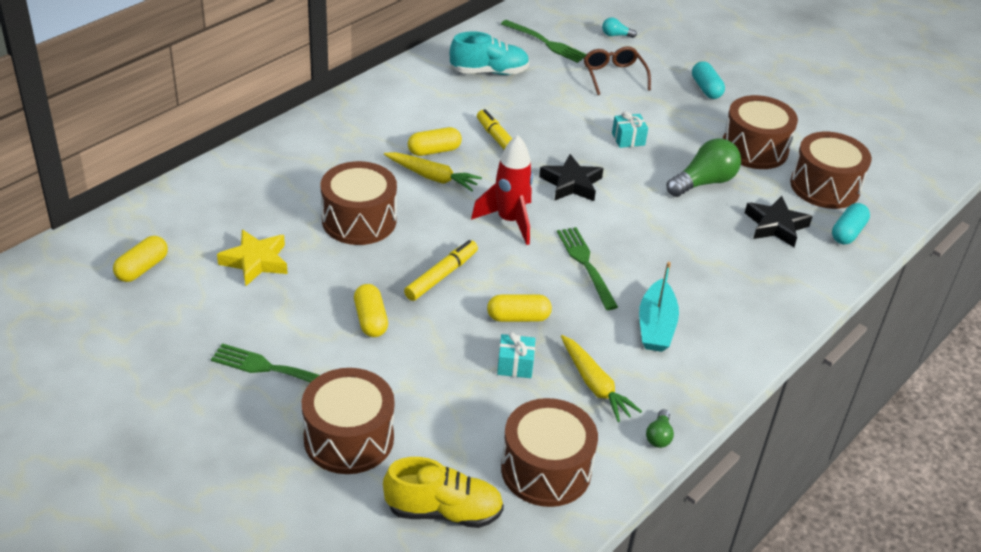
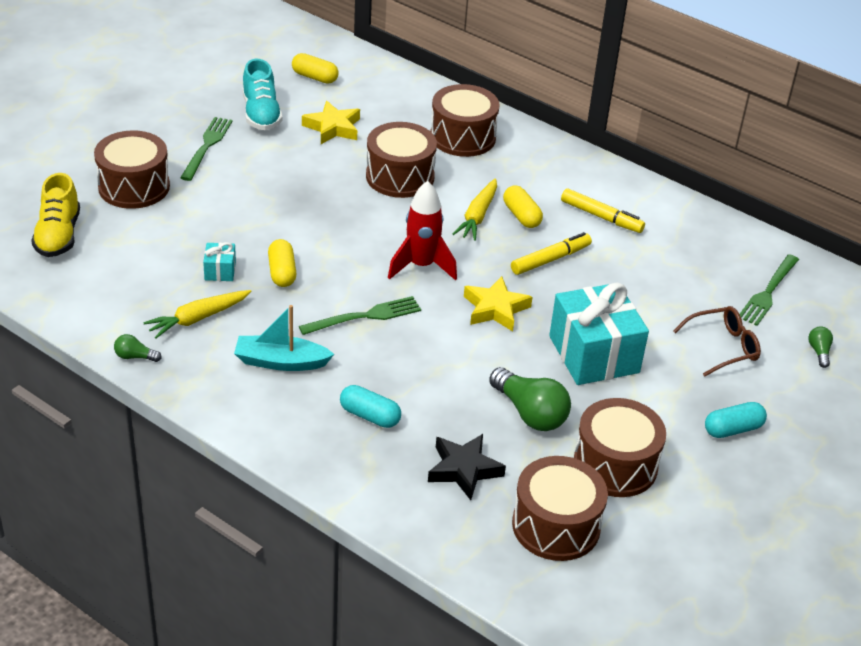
camera: 85 degrees right, 0 degrees up
(370, 320) = (269, 190): yellow capsule -> none
(441, 276) = (332, 226): yellow marker -> yellow marker (601, 217)
(489, 72) = (683, 249): turquoise shoe -> turquoise shoe (261, 114)
(546, 470) = (98, 288): brown drum -> brown drum (462, 137)
(571, 184) = (495, 309): black star -> yellow star
(616, 35) = (819, 352): turquoise light bulb -> green light bulb
(628, 139) = (594, 354): turquoise gift -> turquoise gift, size x2.31
(847, 232) = (467, 536): turquoise capsule -> turquoise capsule (370, 416)

